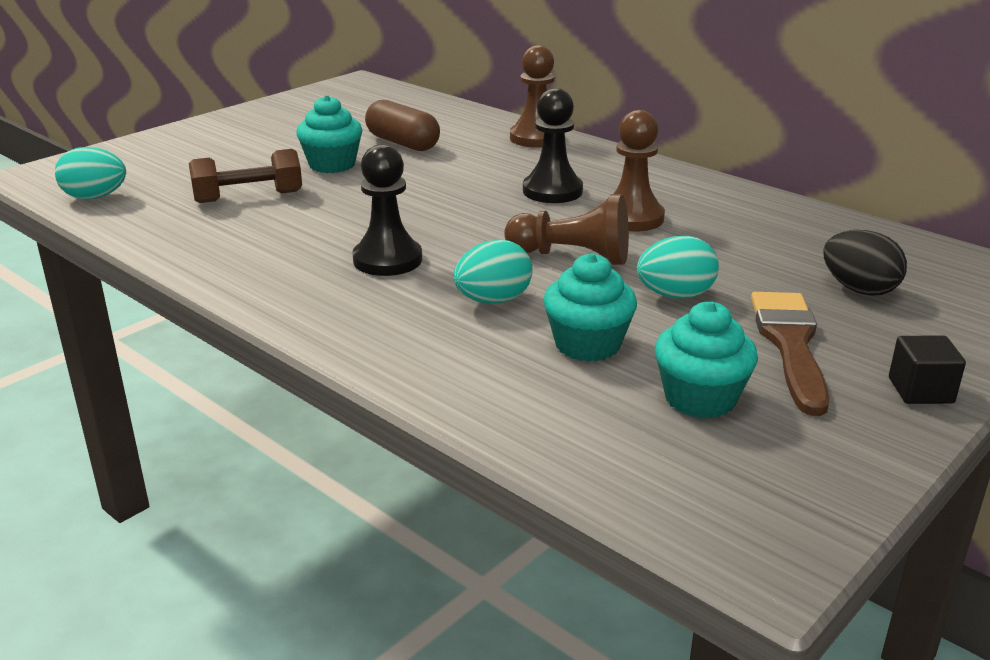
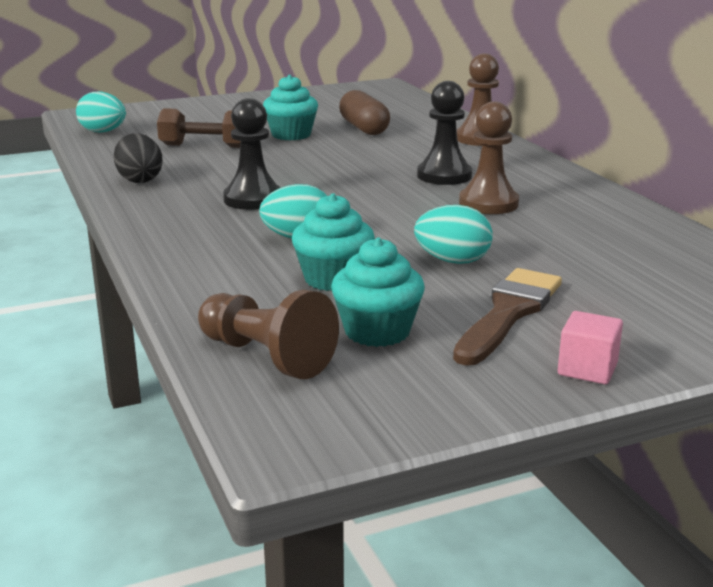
camera: 25 degrees right, 5 degrees down
(572, 256) = (401, 221): brown pawn -> brown pawn (266, 356)
(859, 289) = (632, 287): black egg -> black egg (139, 180)
(920, 390) = (587, 369): black cube -> pink cube

